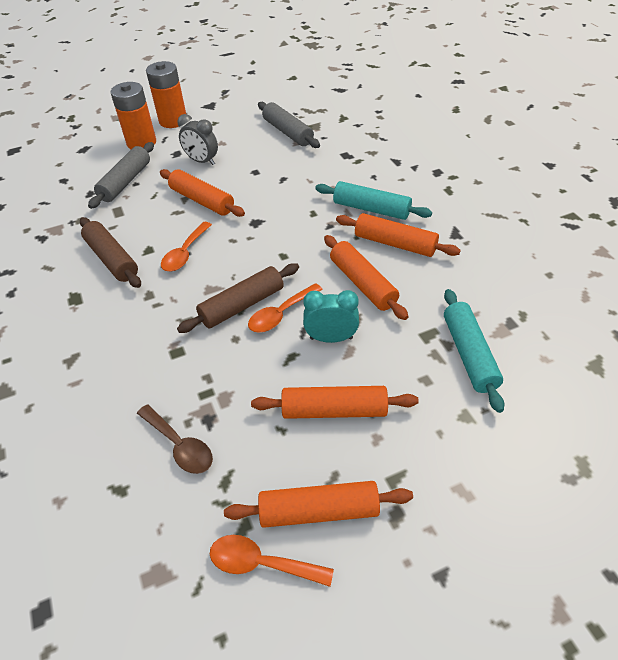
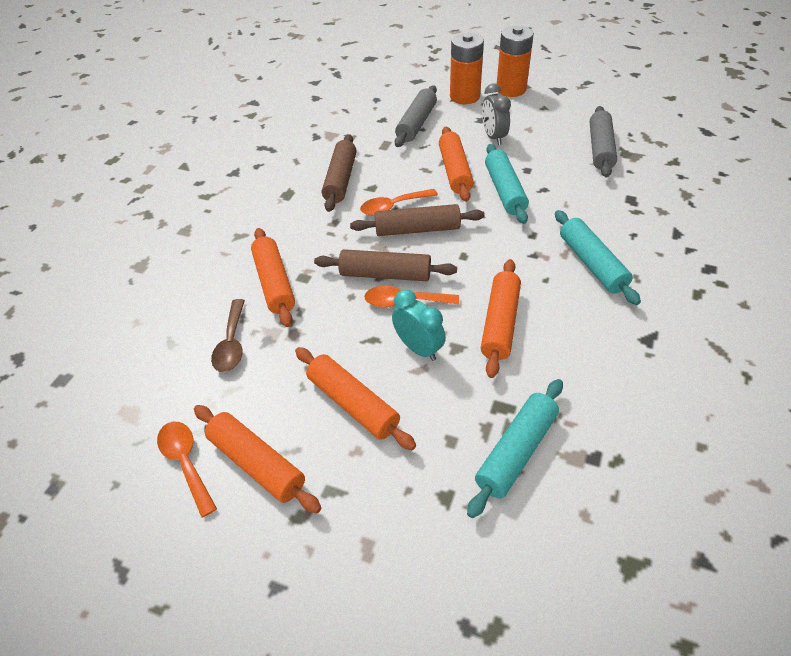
camera: 45 degrees right, 0 degrees up
(125, 182) = (416, 124): grey rolling pin -> grey rolling pin turned 45 degrees counterclockwise
(226, 258) = (417, 229): none -> brown rolling pin
(257, 194) = (505, 190): none -> turquoise rolling pin
(395, 243) = (574, 308): orange rolling pin -> orange rolling pin (274, 283)

